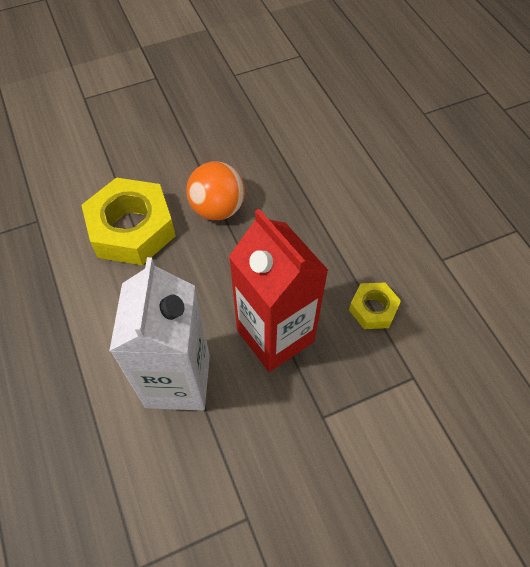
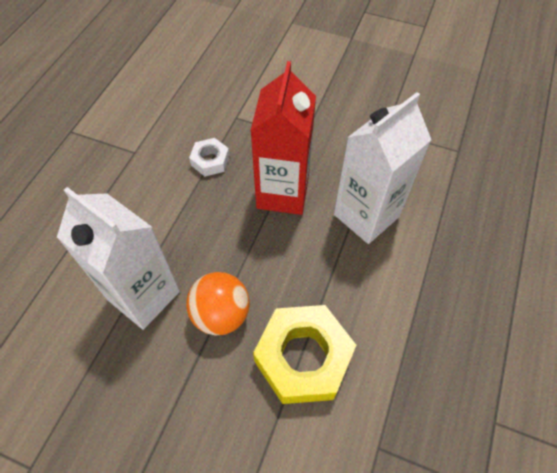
camera: 135 degrees left, 0 degrees up
(283, 178) = (144, 295): none -> white carton
(373, 309) = (210, 161): yellow nut -> white nut

